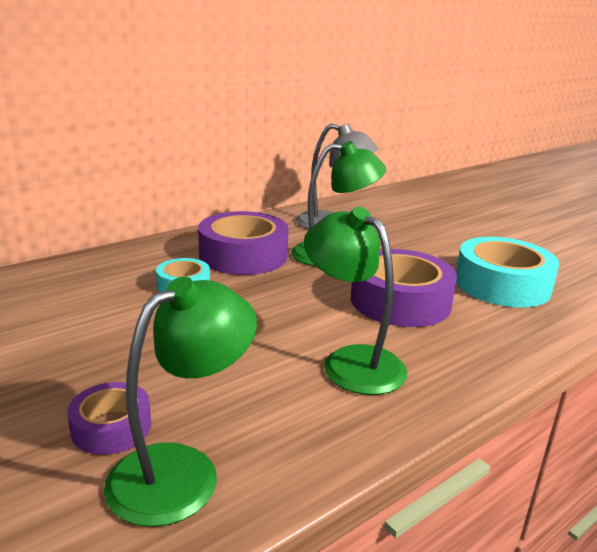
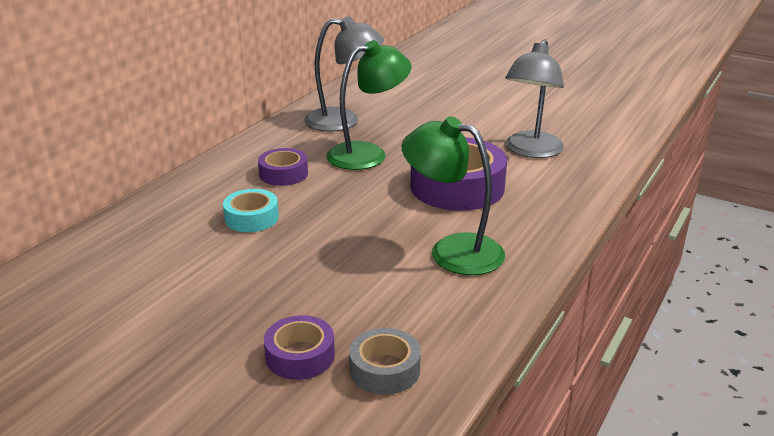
camera: 20 degrees left, 5 degrees up
(182, 470) = (385, 369): green lamp -> grey tape
(243, 255) = (283, 174): purple tape -> purple tape, size x0.53
(502, 285) = (531, 151): turquoise tape -> grey lamp

